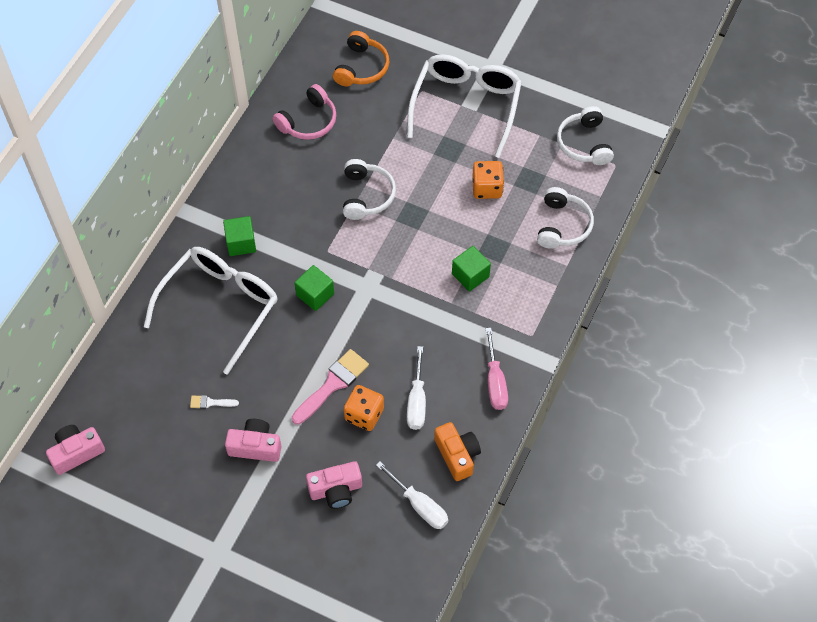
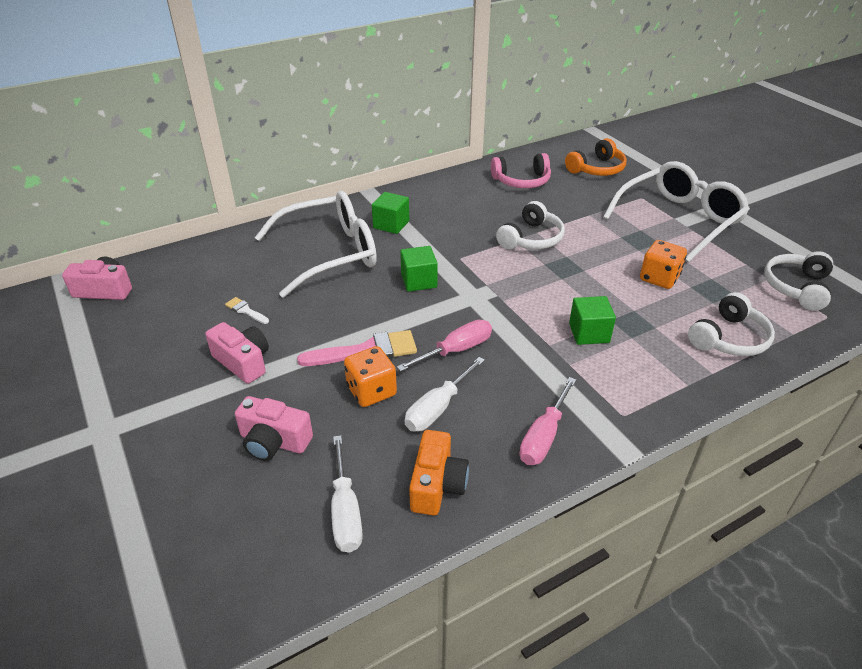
camera: 35 degrees right, 20 degrees down
(392, 346) = (455, 350): none -> pink screwdriver

